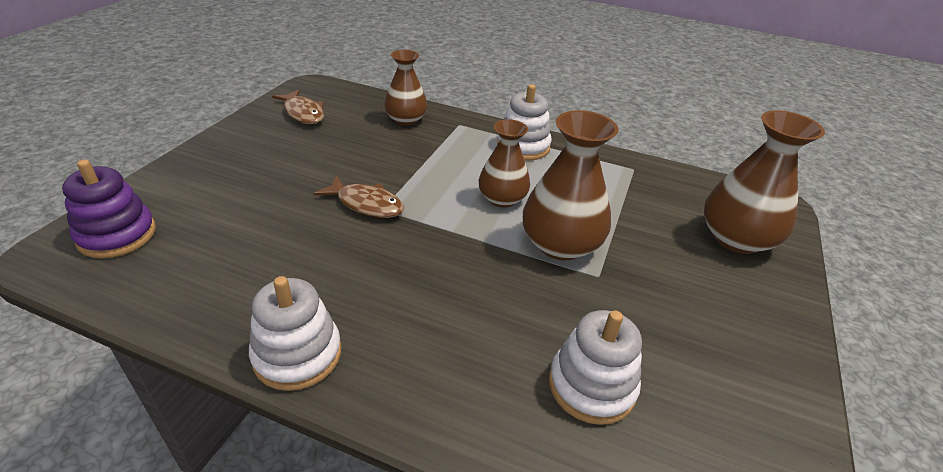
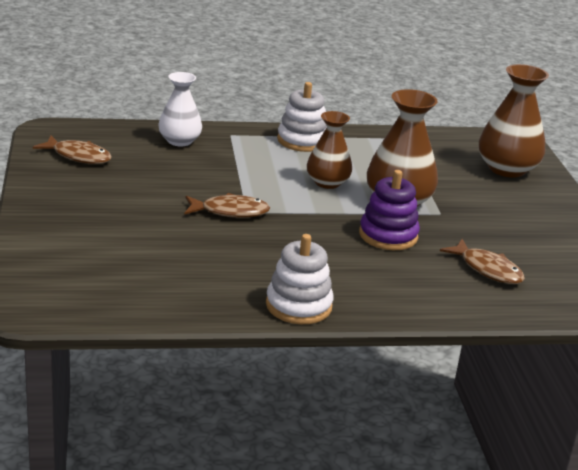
camera: 30 degrees left, 10 degrees down
(117, 235) = (61, 281): purple stacking toy -> purple stacking toy (388, 235)
(406, 119) = (179, 141): brown vase -> white vase
(591, 386) = (487, 269): white stacking toy -> brown fish

